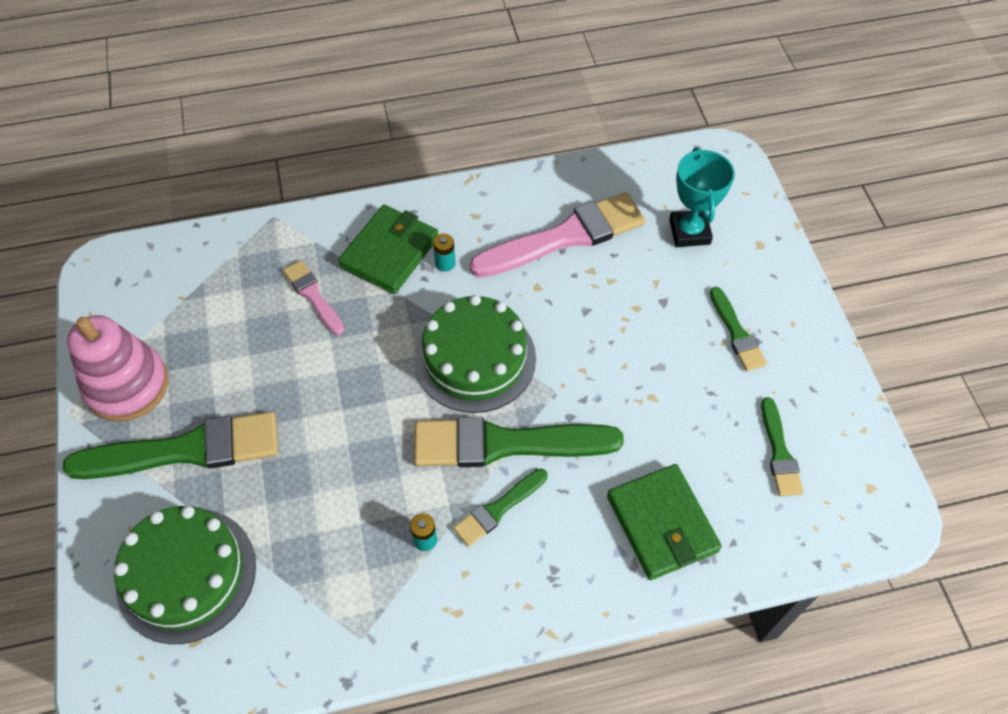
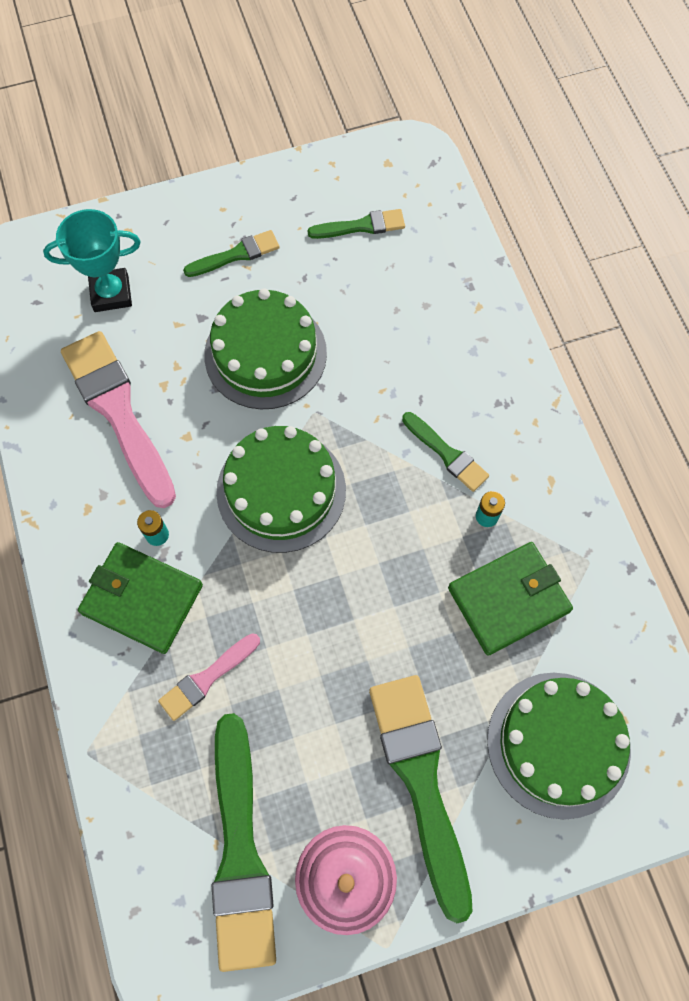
camera: 95 degrees left, 10 degrees up
(505, 444) = (377, 453): green brush -> green brush (240, 851)
(621, 353) = (265, 354): none -> green cake
(662, 523) = (442, 318): green wallet -> green wallet (508, 600)

